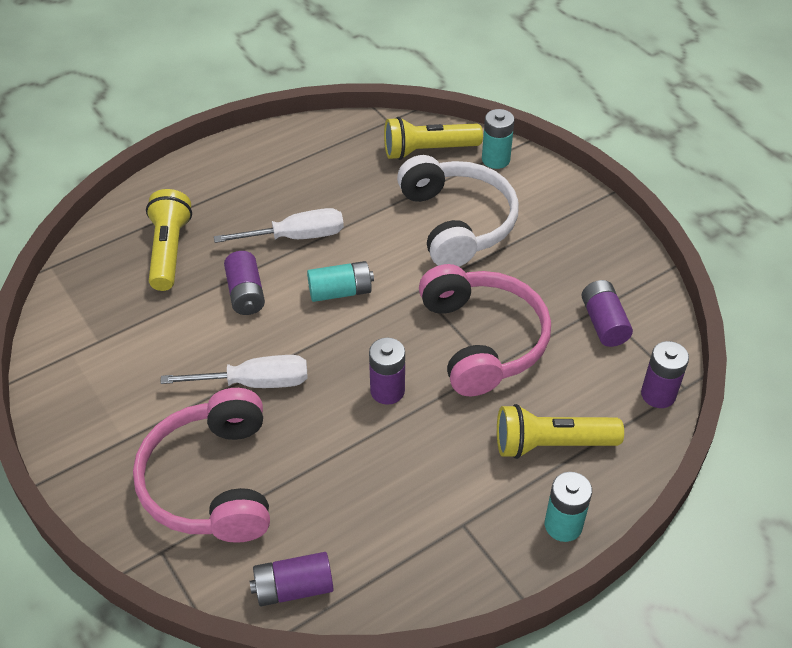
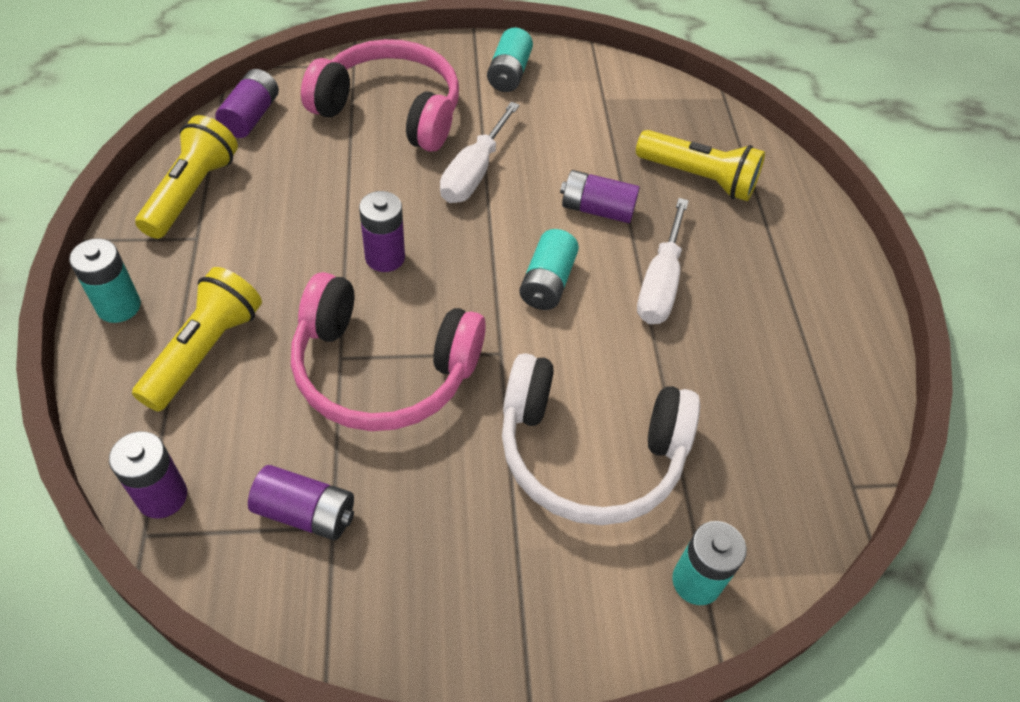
camera: 115 degrees right, 5 degrees up
(100, 421) = (509, 73): none -> turquoise battery
(428, 151) = (759, 500): yellow flashlight -> yellow flashlight (192, 192)

